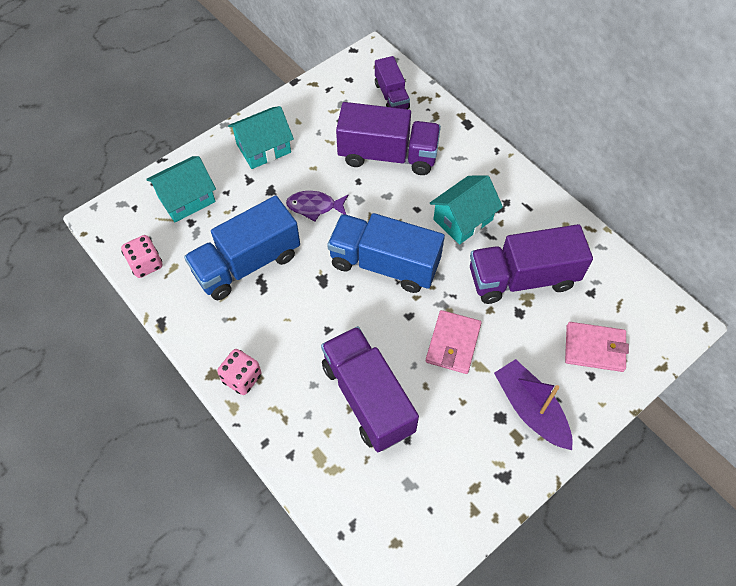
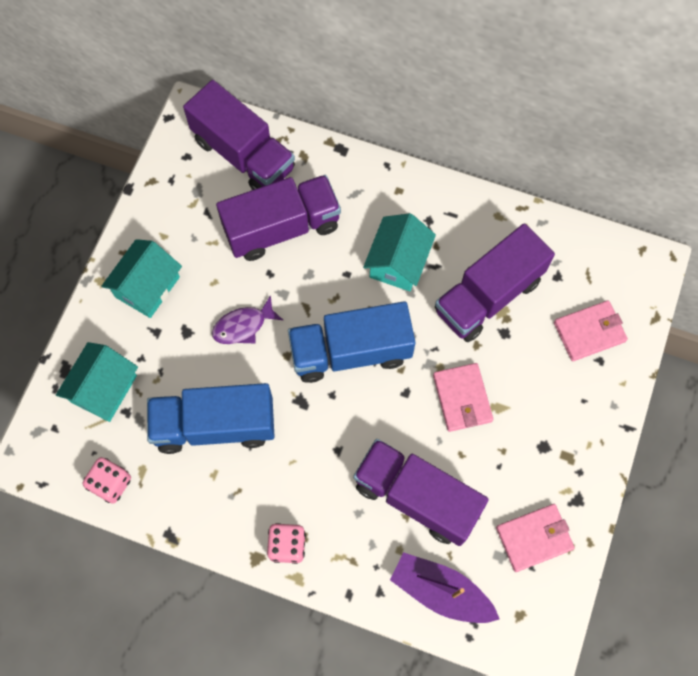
camera: 30 degrees left, 10 degrees up
(247, 263) = (215, 425): blue truck -> blue truck turned 60 degrees clockwise
(391, 95) = (243, 154): purple truck -> purple truck, size x1.77
(447, 486) = (534, 538): none -> pink wallet
(530, 409) = (565, 424): purple boat -> purple boat (440, 591)

